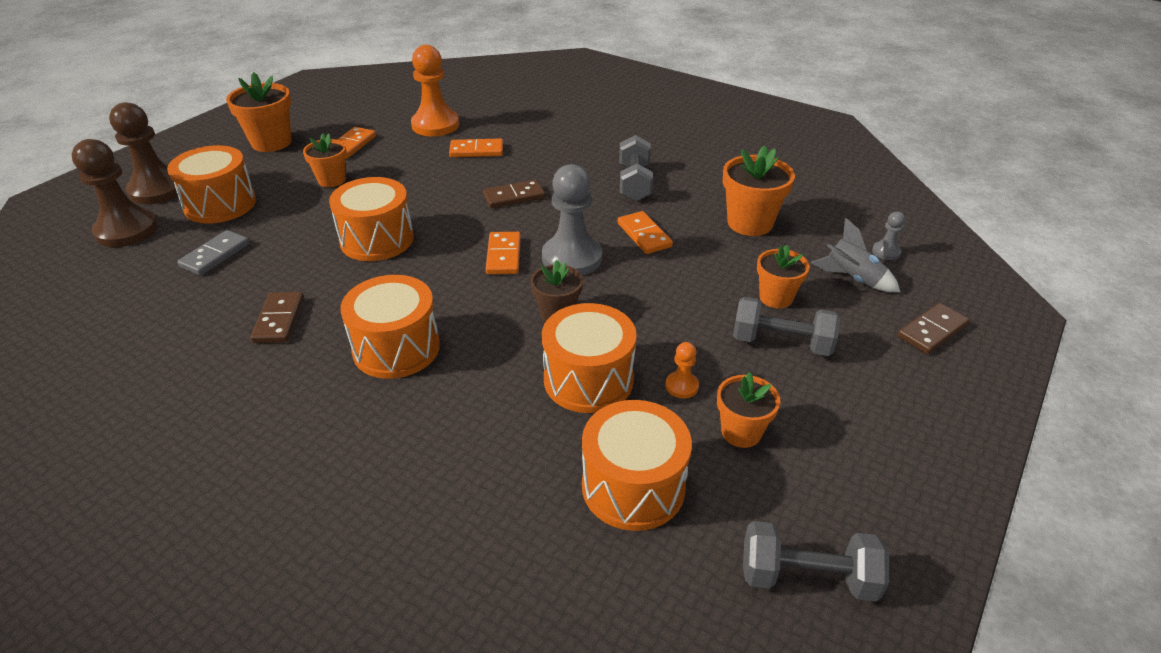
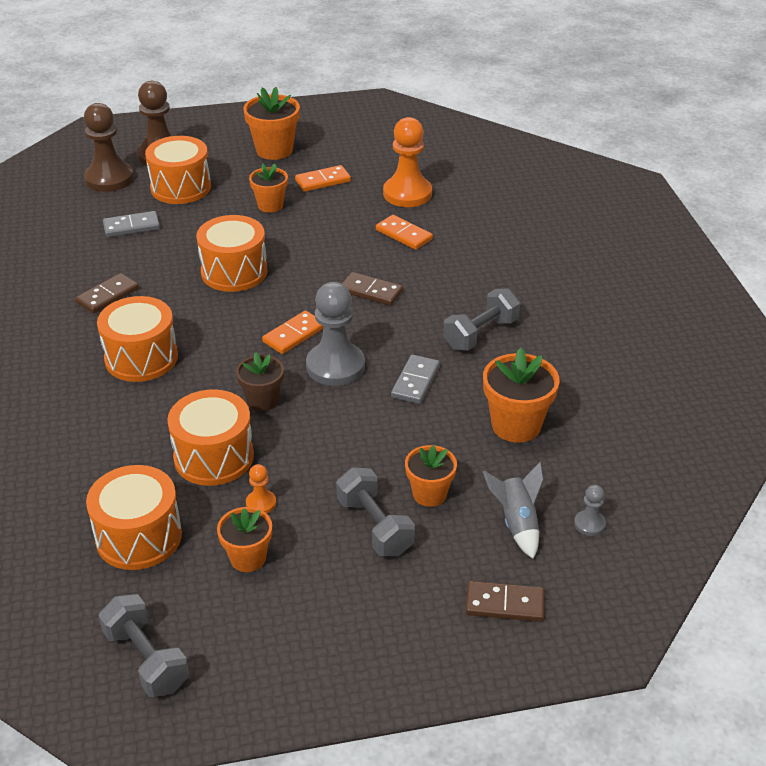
camera: 45 degrees right, 0 degrees up
(644, 235) = (415, 381): orange domino -> grey domino

